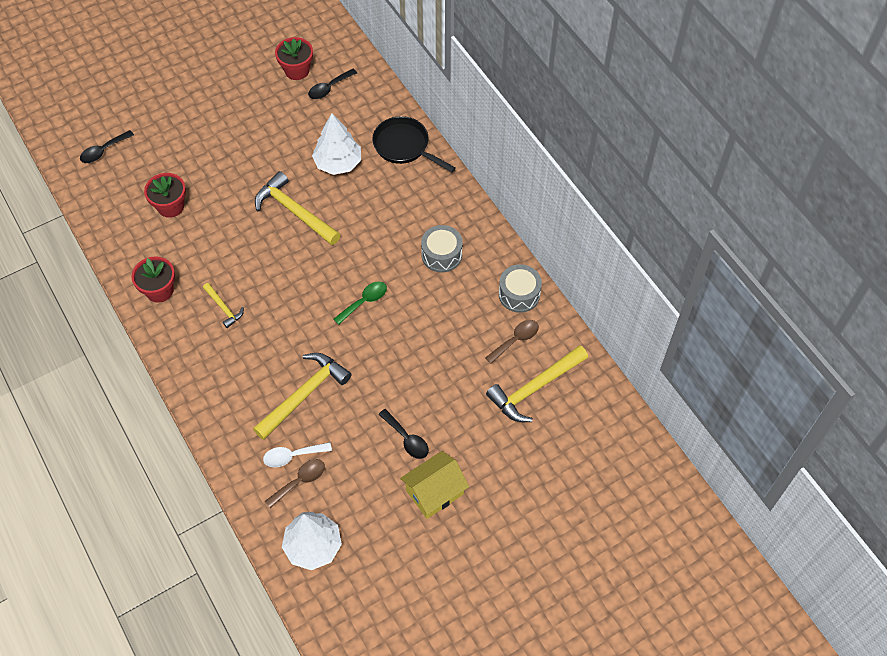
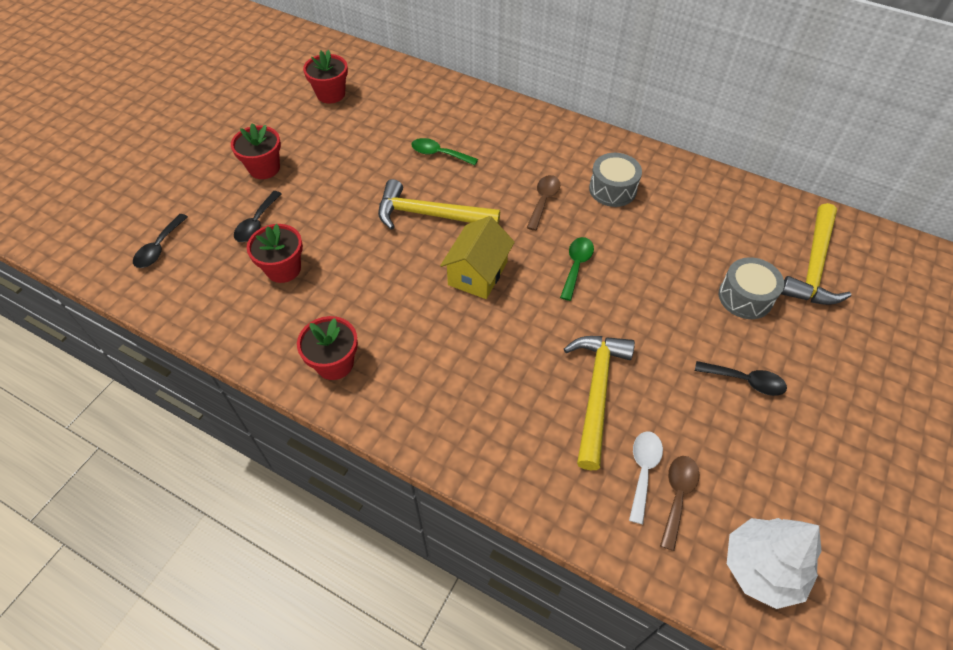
camera: 30 degrees left, 5 degrees down
(208, 117) = (264, 168): none -> red flower pot
(224, 308) = (428, 345): yellow hammer -> none
(292, 456) = (643, 470): white spoon -> white spoon turned 150 degrees clockwise
(329, 88) = (376, 96): black spoon -> black spoon (257, 223)
(338, 163) = (439, 154): white tree -> green spoon
(404, 146) = (492, 115): black pan -> none
(434, 492) = (826, 422): yellow house -> yellow house (477, 273)
(516, 340) = (753, 231): brown spoon -> brown spoon (543, 200)
(519, 294) = (716, 191): grey drum -> grey drum (745, 297)

